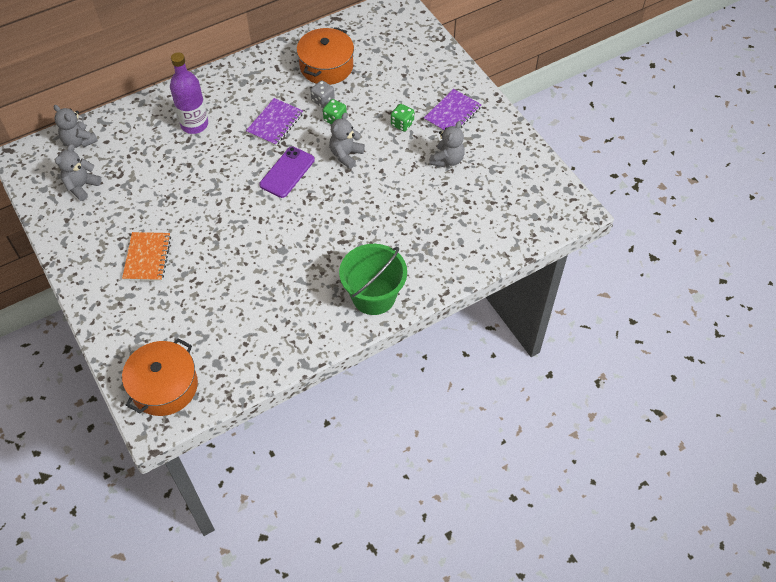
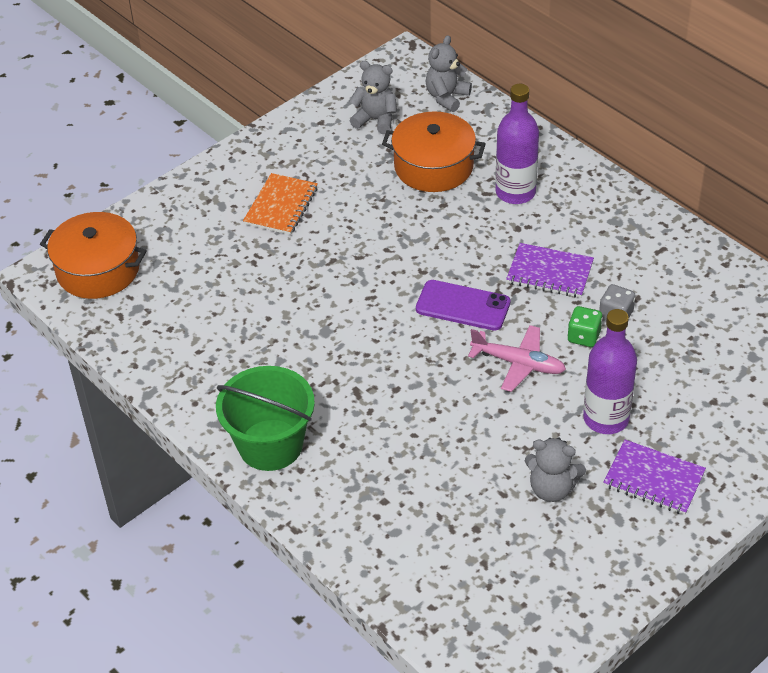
camera: 80 degrees right, 10 degrees down
(147, 258) = (281, 206): orange notebook -> orange notebook turned 60 degrees counterclockwise
(326, 66) = (689, 304): orange pot -> orange pot (433, 166)
(346, 155) = (518, 363): grey teddy bear -> pink plane
(402, 124) = (606, 418): green dice -> purple bottle

